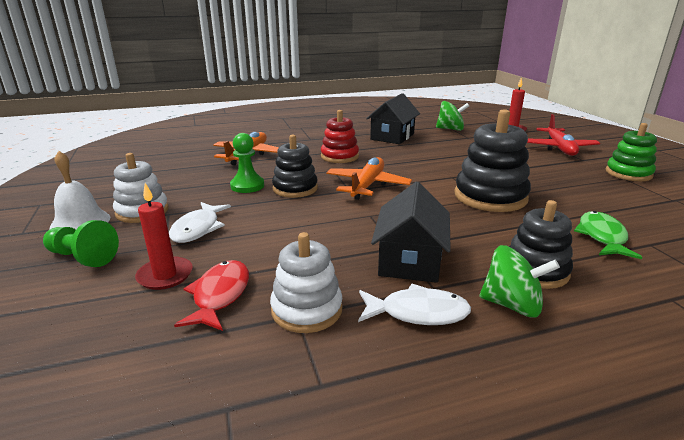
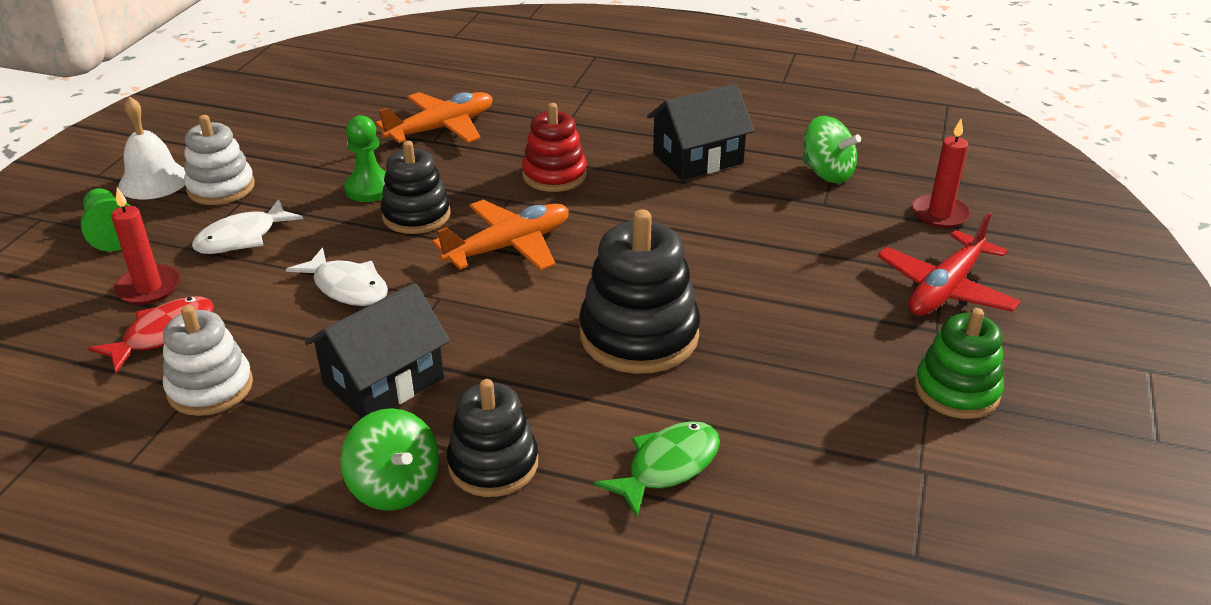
camera: 35 degrees right, 10 degrees up
(417, 312) = (295, 444): white fish -> white fish (347, 287)

